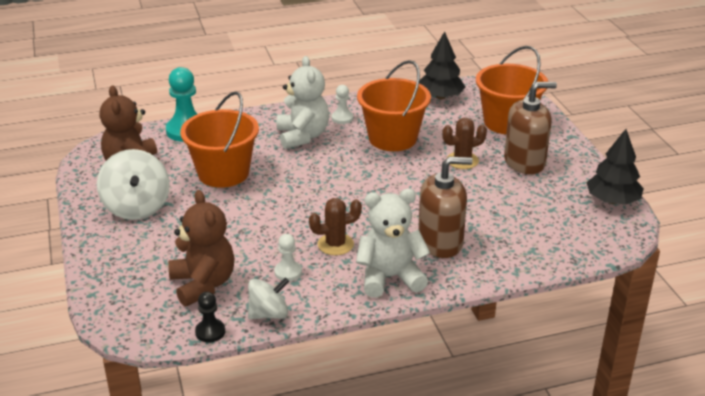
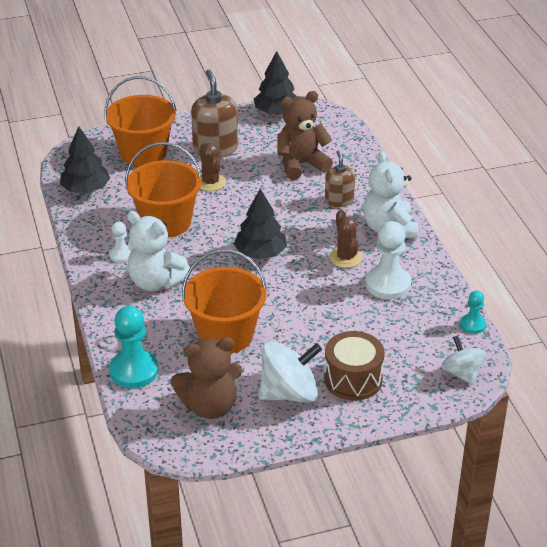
camera: 90 degrees left, 5 degrees up
(145, 244) = (353, 379): none -> brown drum
(203, 284) = (410, 334): brown teddy bear -> brown teddy bear (301, 164)
(210, 332) = (472, 325): black pawn -> turquoise pawn
(269, 314) = (445, 293): white spinning top -> white spinning top (462, 373)
(288, 272) = (388, 284): white pawn -> white pawn, size x1.83
(302, 136) = (156, 282): white teddy bear -> white teddy bear turned 135 degrees counterclockwise
(343, 191) = (260, 253): none -> black tree
(440, 242) = (339, 200): brown soap dispenser -> brown soap dispenser, size x0.61

